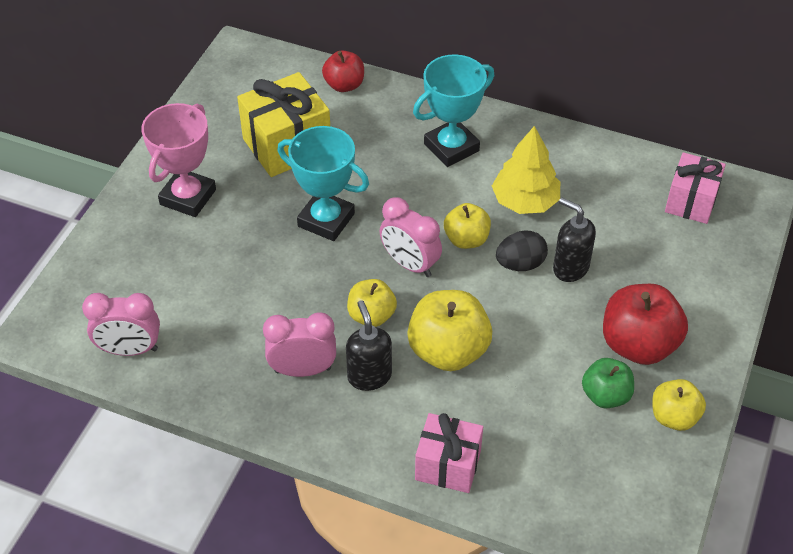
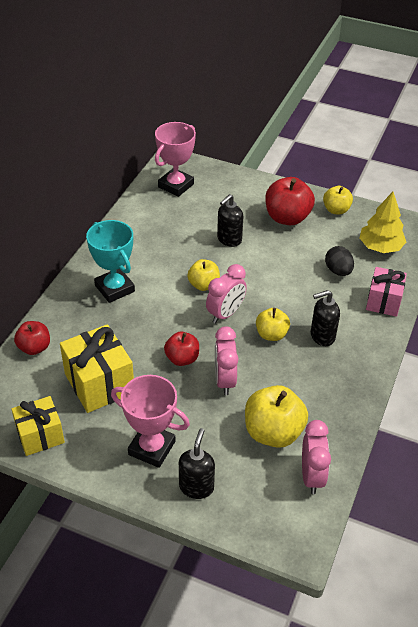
camera: 90 degrees left, 5 degrees down
(129, 238) = (196, 487): none -> black soap dispenser
(214, 104) = (40, 435): none -> yellow gift
(303, 370) = (320, 371): pink clock -> pink clock (224, 380)
(326, 220) = (182, 358): turquoise trophy -> red apple
(448, 351) = (298, 298): yellow apple -> yellow apple (273, 432)
(520, 264) = (226, 261): black egg -> black egg (338, 271)
(525, 201) = (170, 255): yellow tree -> yellow tree (380, 247)
(605, 395) = (325, 234): green apple -> none
(691, 201) = (176, 185): pink gift -> pink trophy

